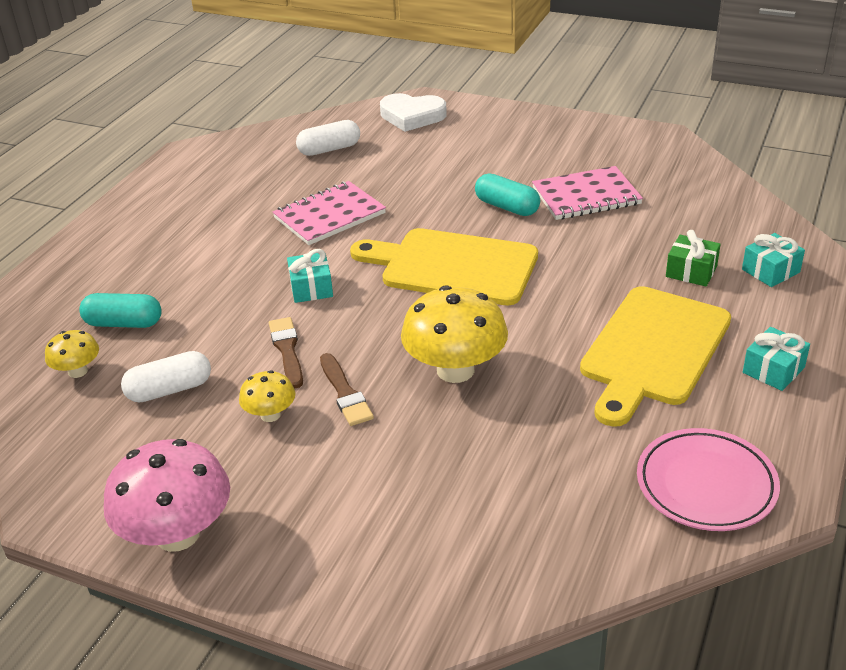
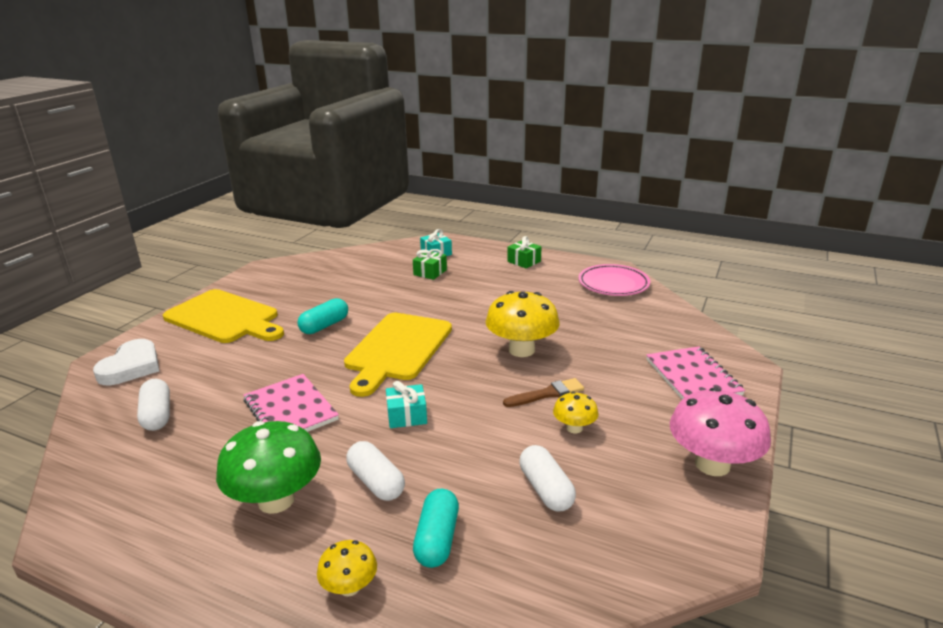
camera: 90 degrees left, 10 degrees down
(78, 371) = (517, 565): yellow mushroom -> yellow mushroom (349, 587)
(198, 232) = (276, 500): none -> green mushroom
(208, 281) = (376, 482): none -> white capsule
(287, 350) = (493, 424): brown brush -> none
(586, 196) = (326, 297): pink notebook -> pink notebook (692, 377)
(653, 350) = (505, 288): yellow cutting board -> yellow cutting board (224, 318)
(773, 370) = (524, 261): turquoise gift -> green gift

